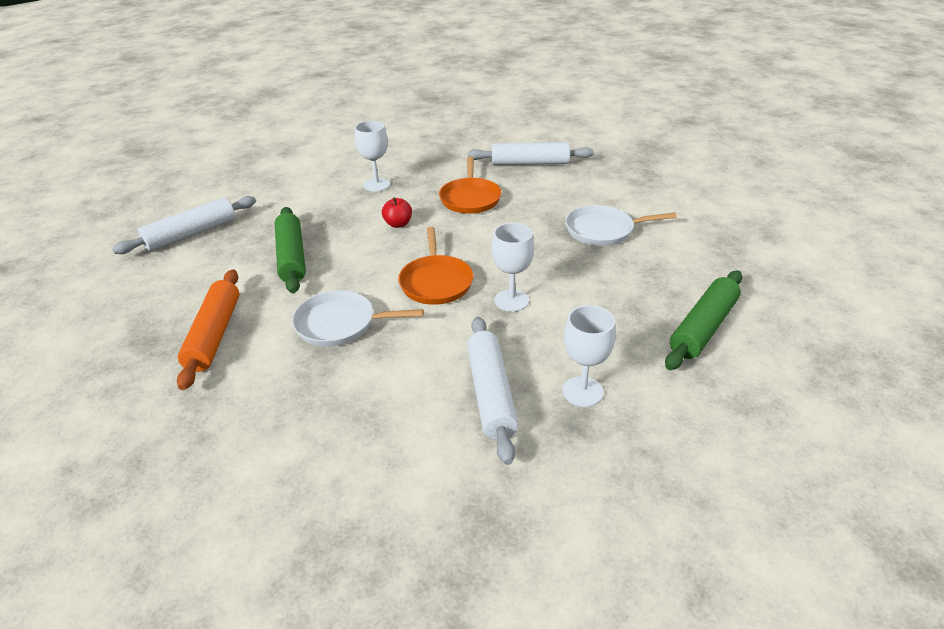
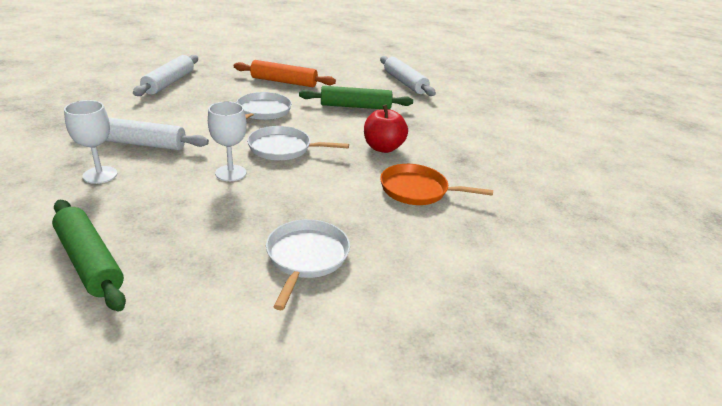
camera: 100 degrees right, 5 degrees down
(376, 185) = (461, 149): white goblet -> none
(398, 224) = (383, 148): red apple -> red apple, size x1.60
(436, 282) = (283, 148): orange pan -> white pan
(530, 163) = (499, 250): white rolling pin -> white rolling pin (169, 82)

